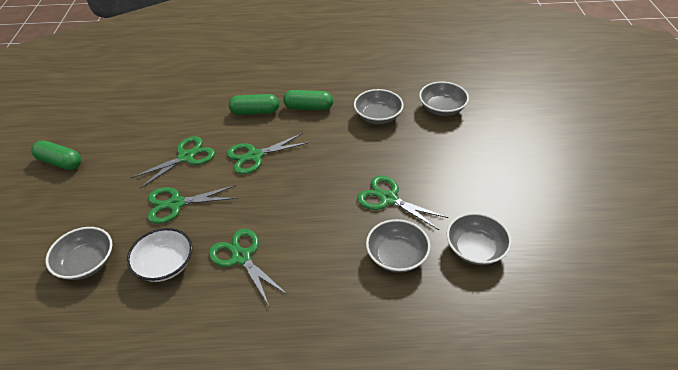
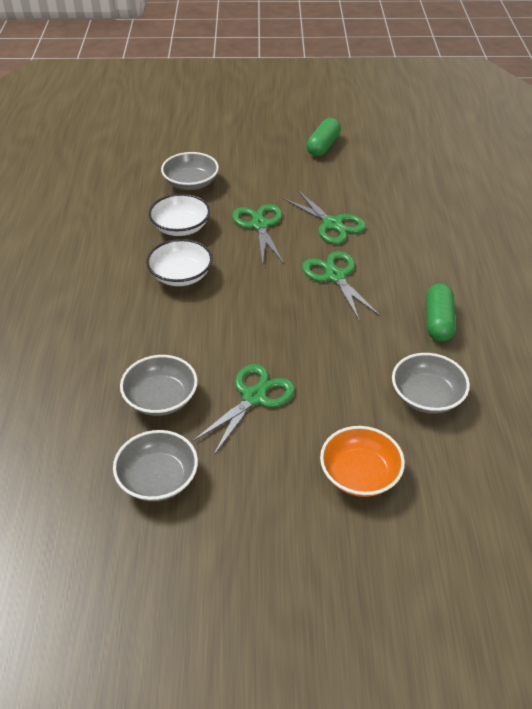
camera: 90 degrees right, 0 degrees up
(241, 257) = (181, 275): green scissors -> white bowl
(255, 112) = (422, 271): green capsule -> none
(442, 108) = (458, 481): grey bowl -> none
(446, 147) = (359, 474): none -> orange bowl

